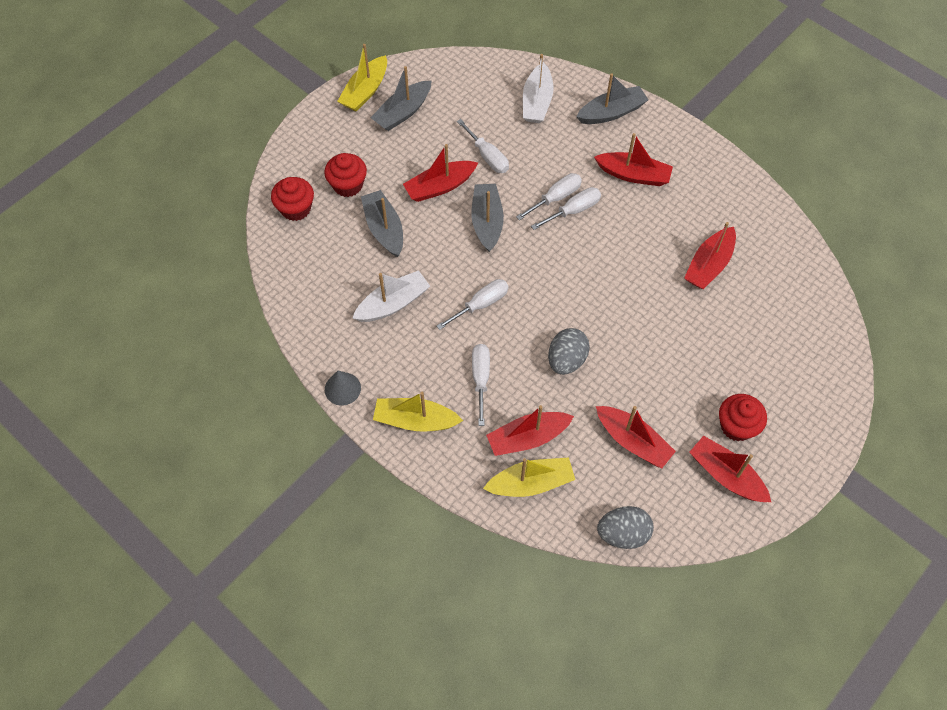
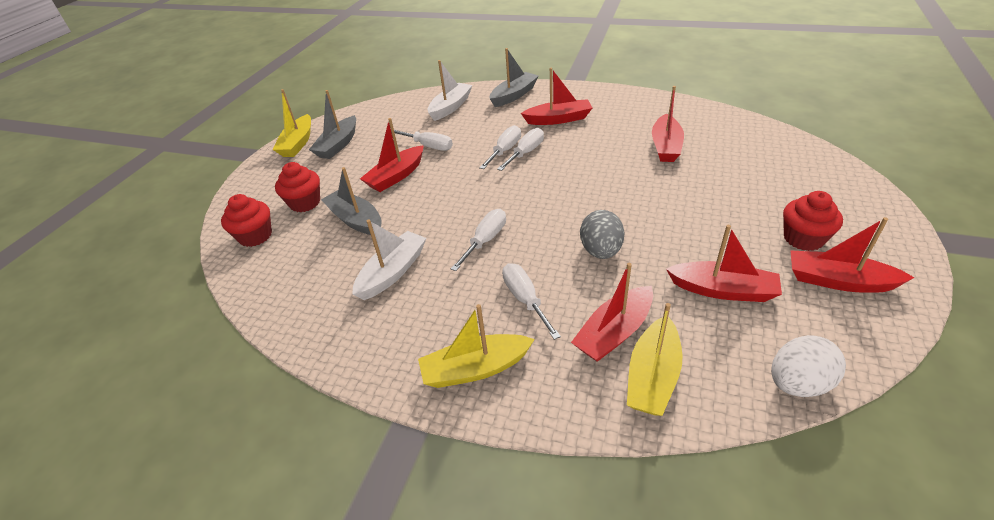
camera: 20 degrees left, 20 degrees down
(342, 388) = (369, 372): grey cone -> none
(487, 222) = (454, 183): grey boat -> none
(531, 483) = (652, 376): yellow boat -> yellow boat turned 150 degrees clockwise
(537, 102) = (450, 107): white boat -> white boat turned 135 degrees counterclockwise
(623, 534) = (798, 383): grey egg -> white egg

